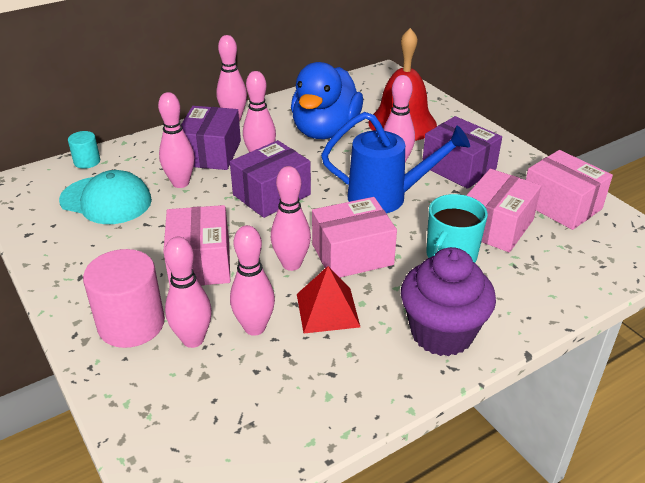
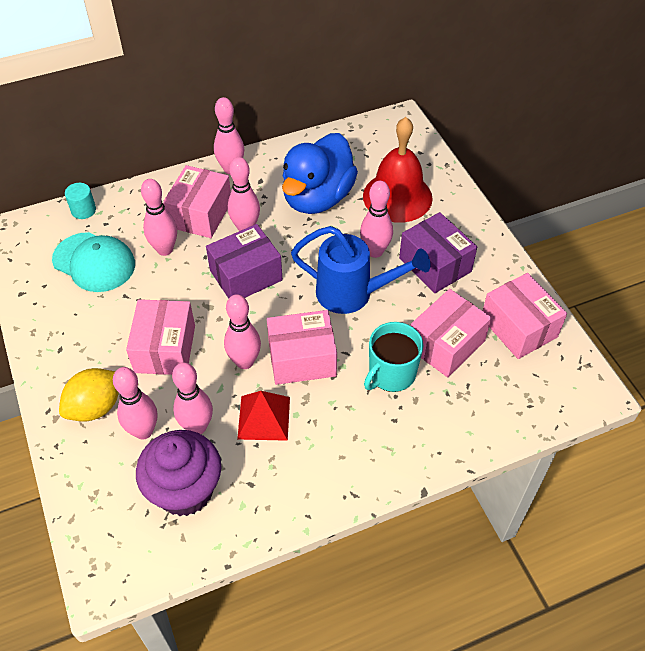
camera: 10 degrees right, 15 degrees up
(131, 324) = (95, 407): pink cylinder -> yellow lemon
(211, 153) = (200, 214): purple box -> pink box
(442, 333) = (356, 458): purple cupcake -> purple cupcake (185, 490)

